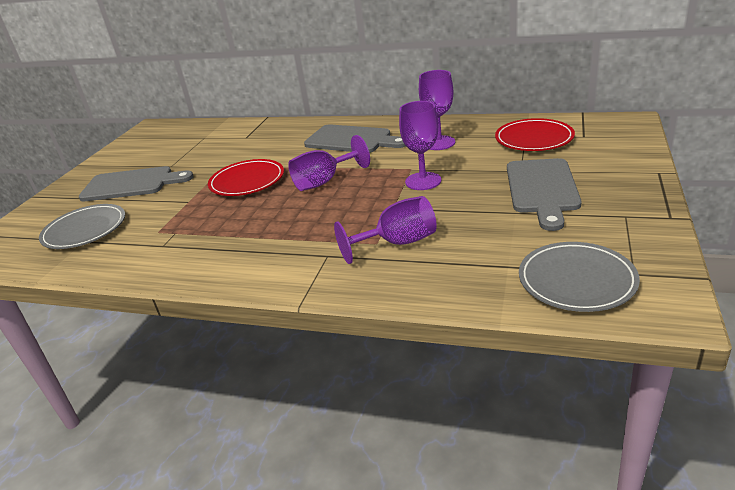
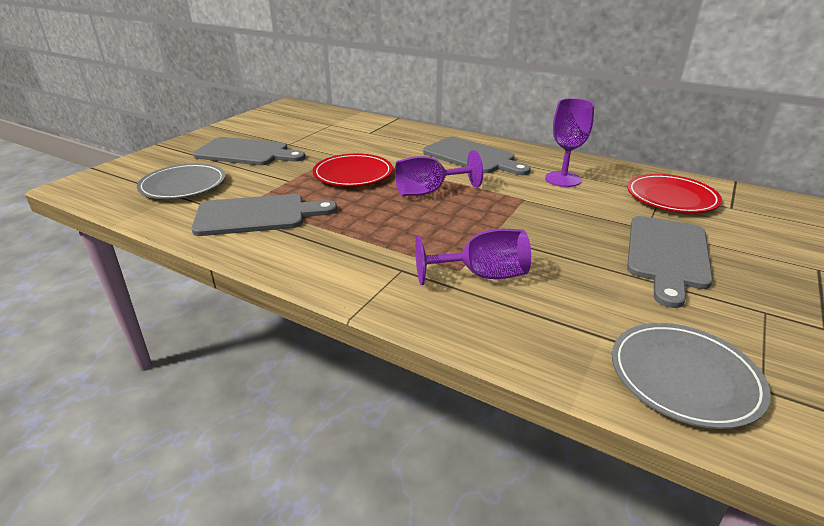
camera: 10 degrees right, 0 degrees up
(173, 240) = (257, 215): none -> grey cutting board
(423, 181) = (533, 215): purple goblet -> none

